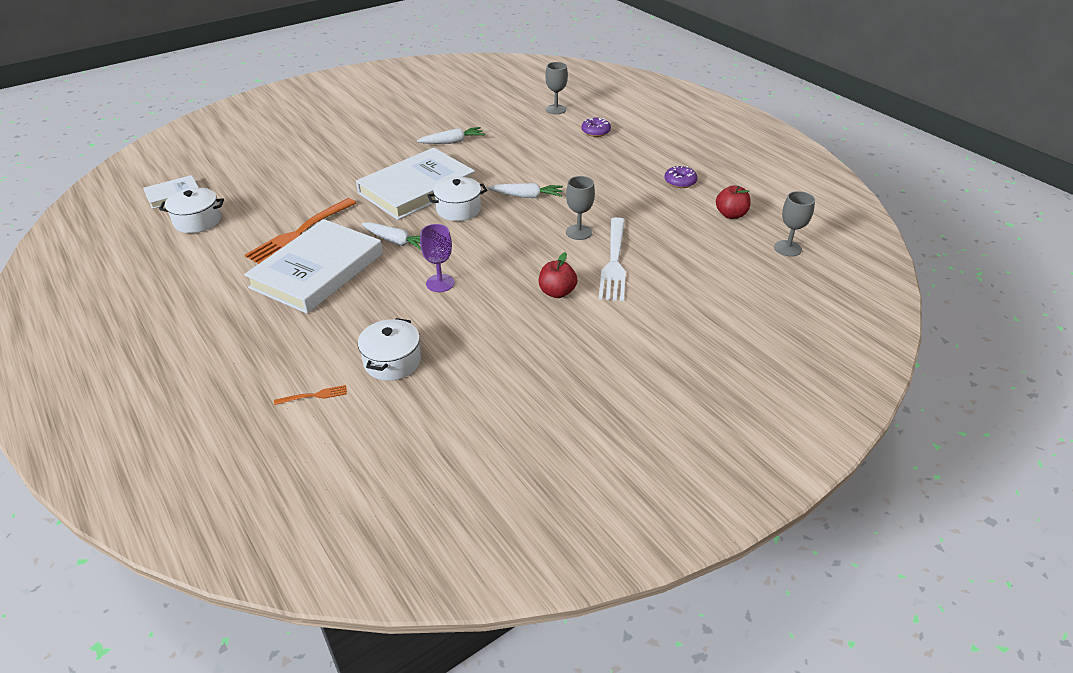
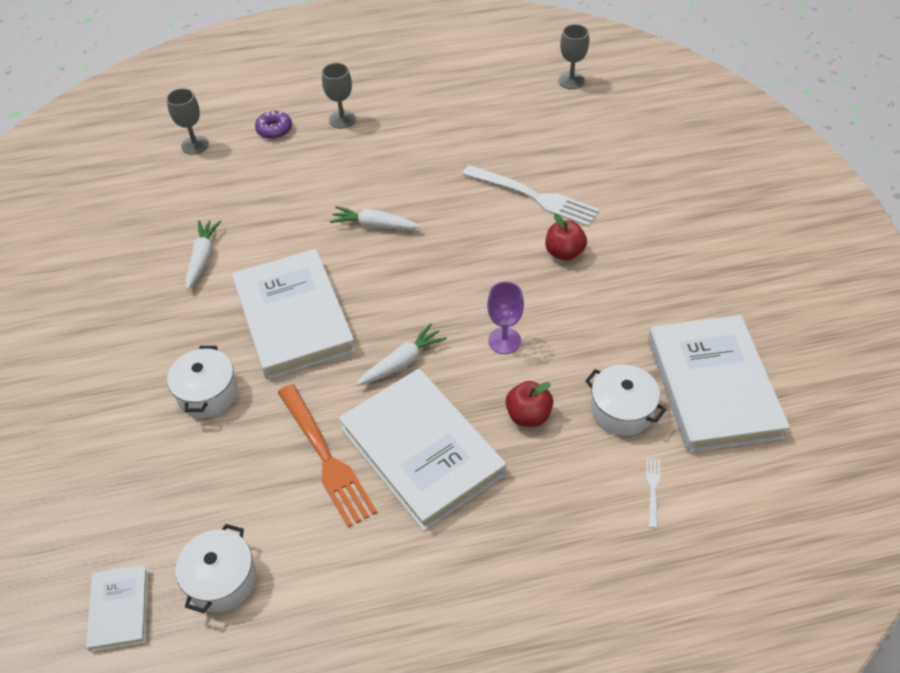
camera: 65 degrees left, 10 degrees up
(314, 395) = (652, 489): orange fork -> white fork
(441, 413) = (712, 387): none -> white book
(458, 209) = (366, 290): white pot -> white pot (207, 393)
(526, 196) = (375, 225): white carrot -> white carrot turned 105 degrees counterclockwise
(578, 232) = (469, 206): grey goblet -> grey goblet (342, 119)
(680, 182) = (421, 104): purple donut -> none
(731, 215) = (499, 93): red apple -> red apple (528, 415)

